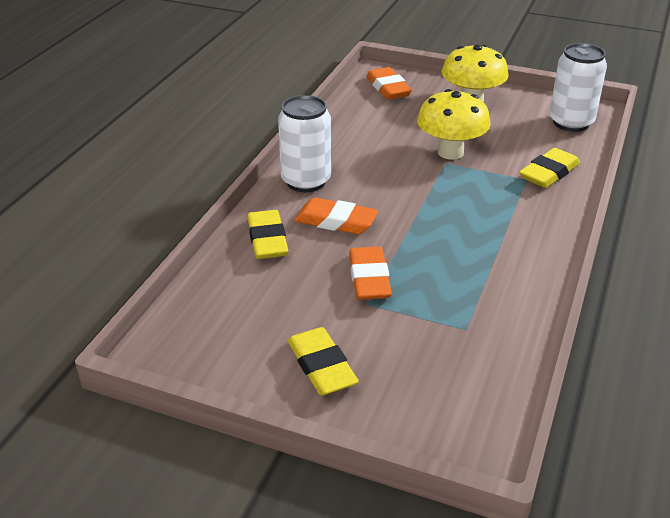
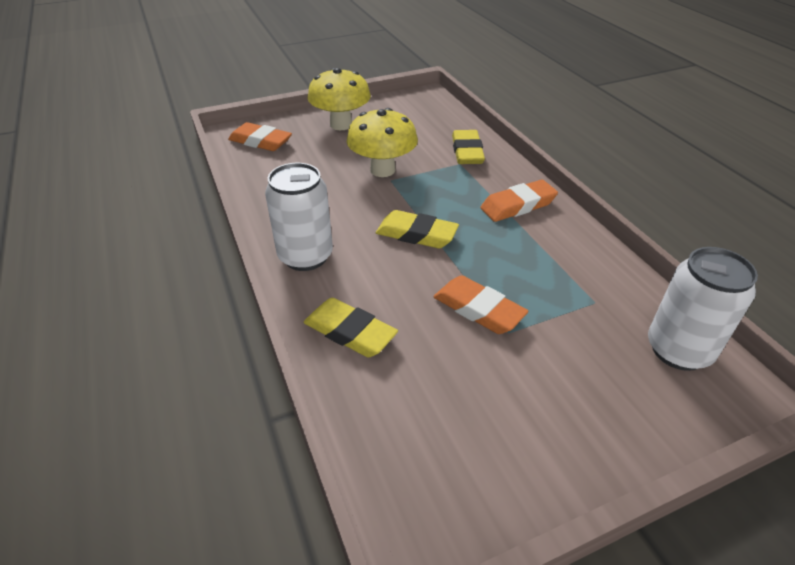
camera: 45 degrees left, 5 degrees up
(321, 366) = (562, 417): yellow eraser -> yellow eraser (416, 234)
(336, 221) = (382, 277): orange eraser -> orange eraser (518, 205)
(571, 123) = (427, 110): white can -> white can (678, 350)

